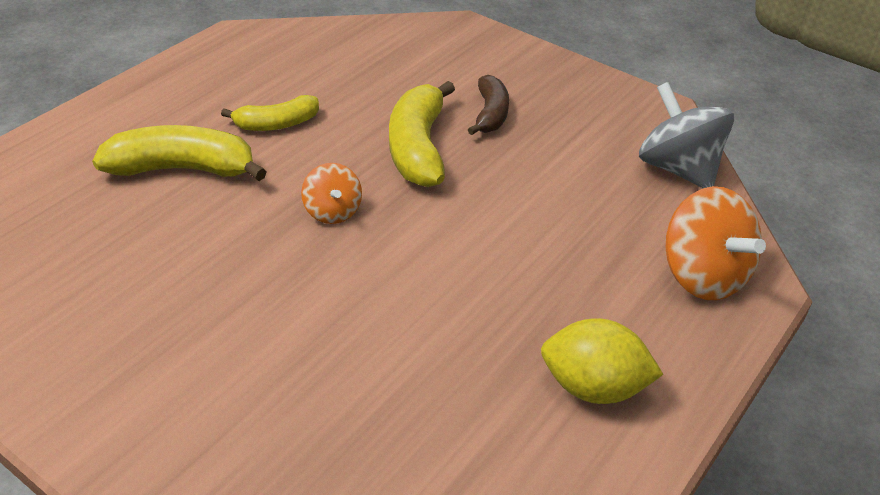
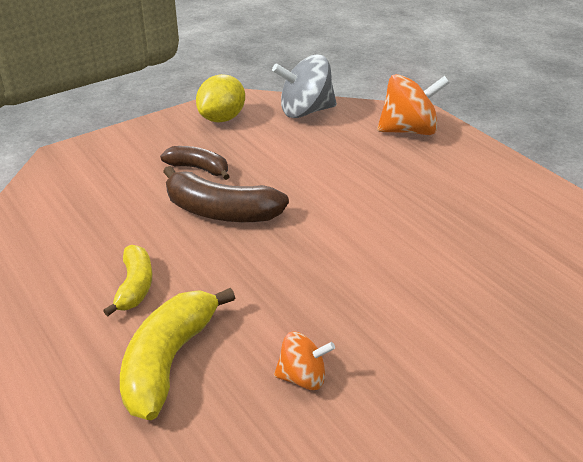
camera: 70 degrees left, 5 degrees down
(332, 211) = (280, 271): orange spinning top -> orange spinning top (302, 377)
(418, 148) = (220, 212): yellow banana -> brown banana
(593, 387) = (494, 192): yellow lemon -> yellow lemon (222, 118)

